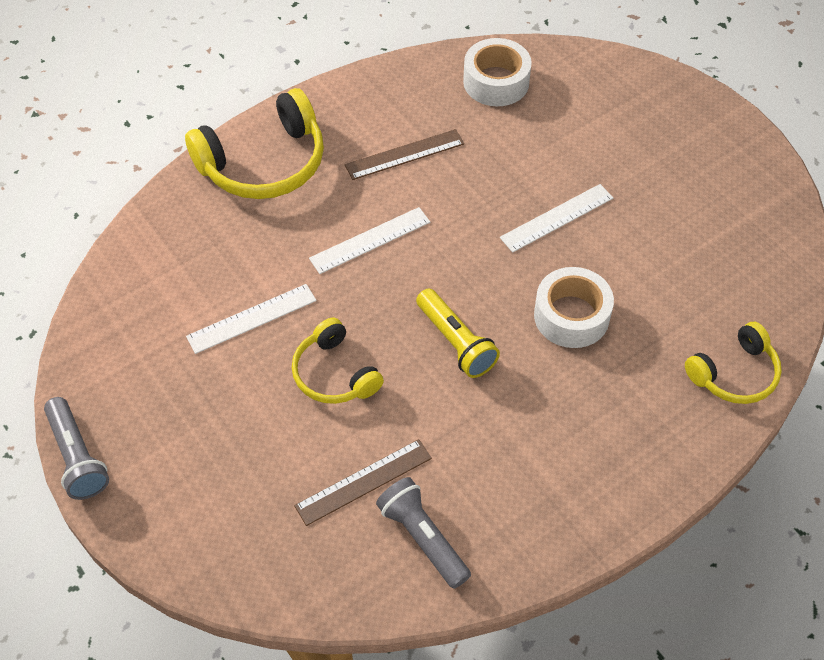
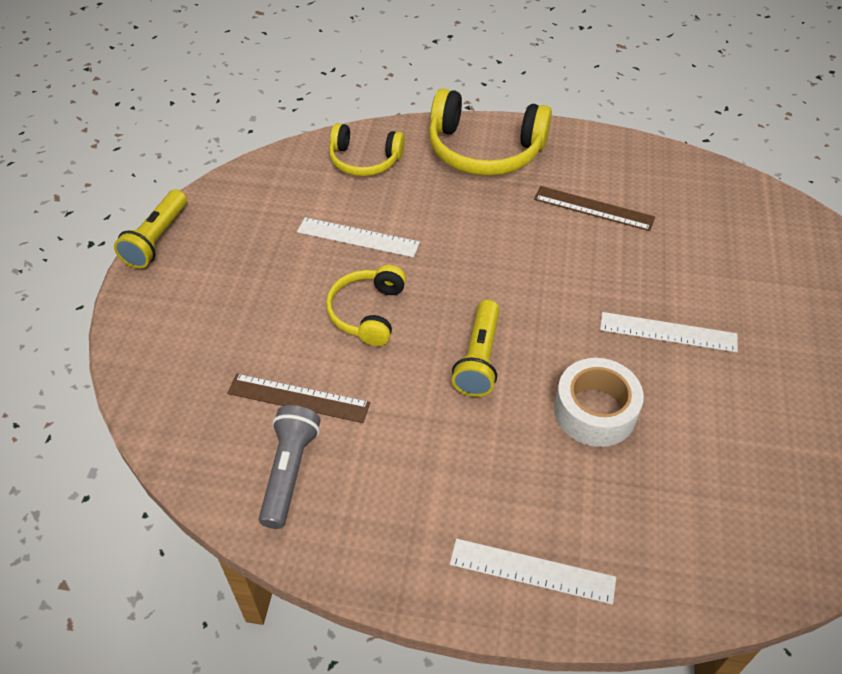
camera: 45 degrees right, 5 degrees down
(77, 457) = (157, 239): grey flashlight -> yellow flashlight
(370, 240) = (499, 246): white ruler -> white ruler (532, 571)
(496, 82) = (729, 206): white tape -> none
(734, 374) = (694, 573): yellow headphones -> yellow headphones (364, 160)

